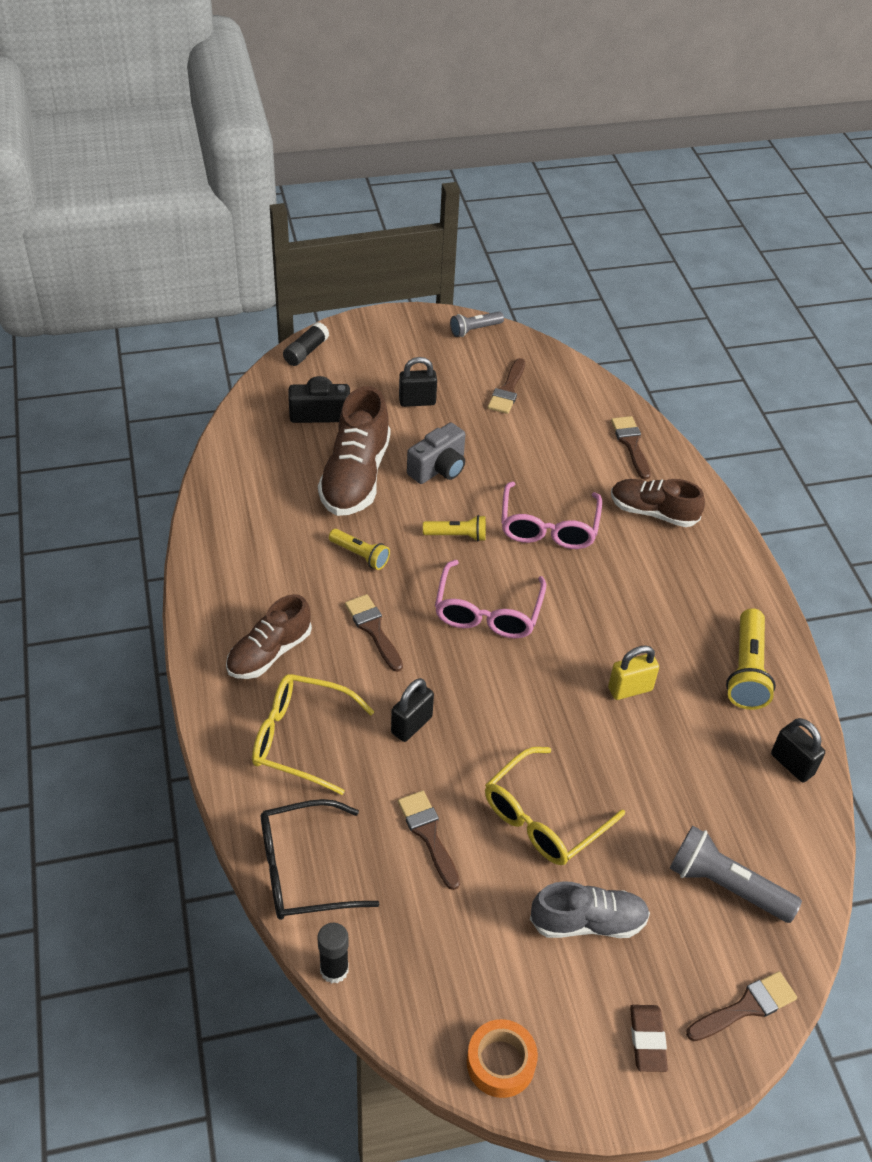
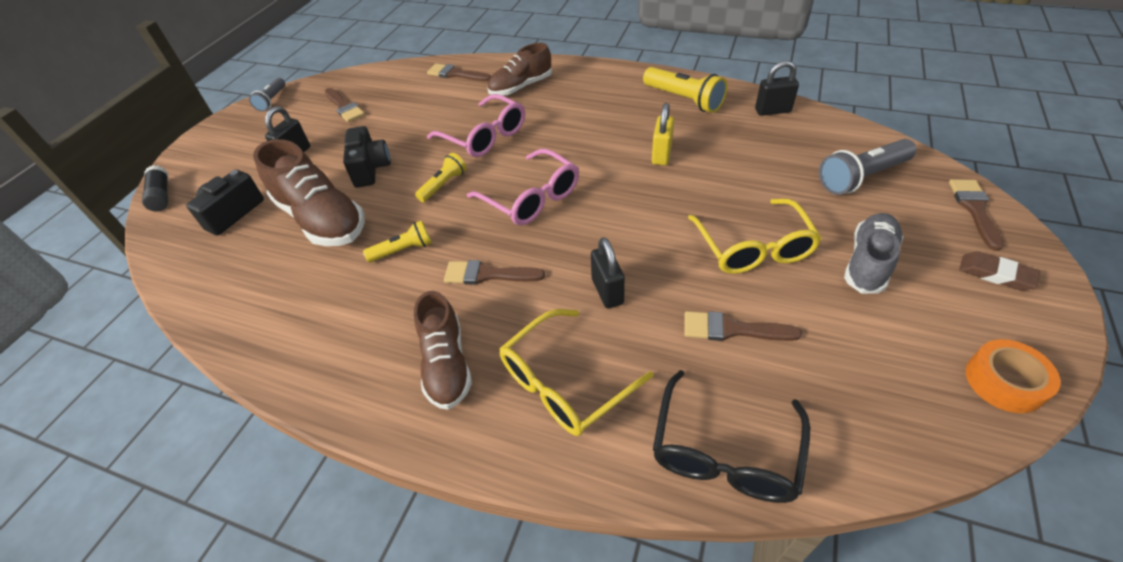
camera: 50 degrees left, 0 degrees up
(334, 969) = (861, 477): black glue stick -> none
(439, 468) = (370, 169): grey camera -> black camera

